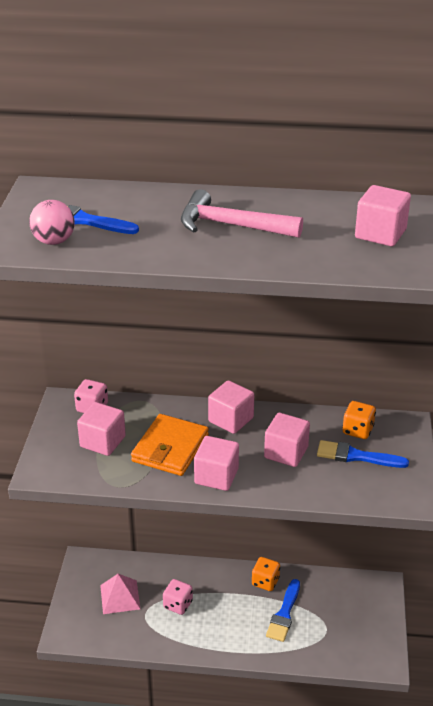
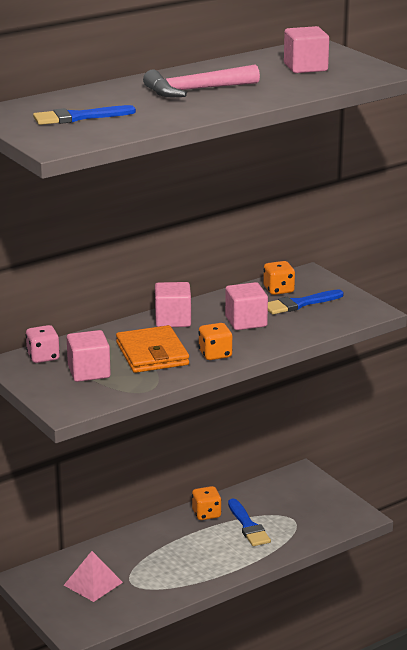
camera: 40 degrees left, 10 degrees down
(54, 241) = (82, 133): pink ball -> none
(178, 604) = (152, 563): pink dice -> none
(216, 476) = (215, 354): pink cube -> orange dice

